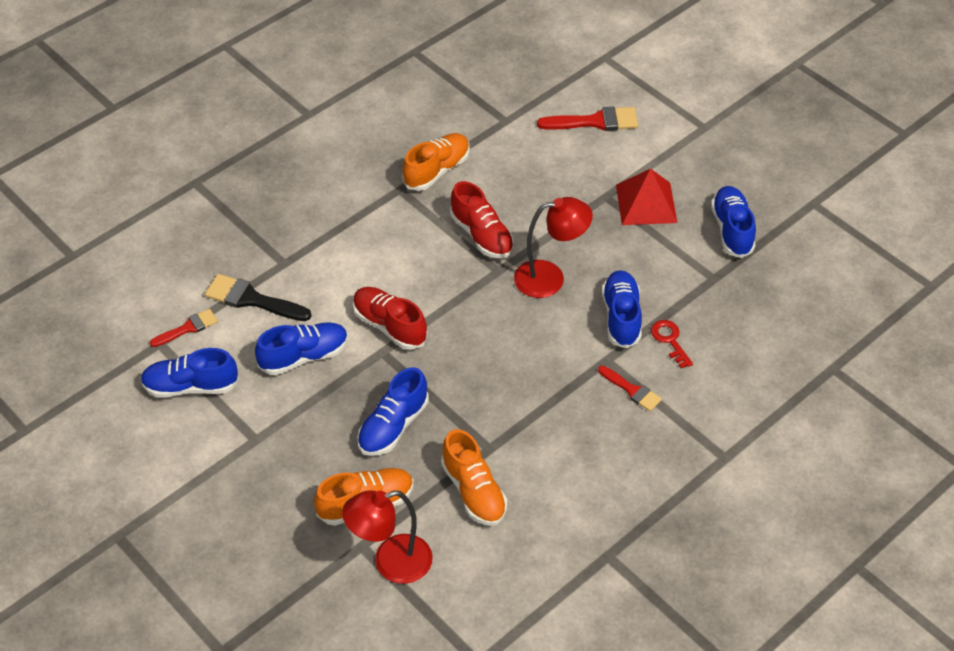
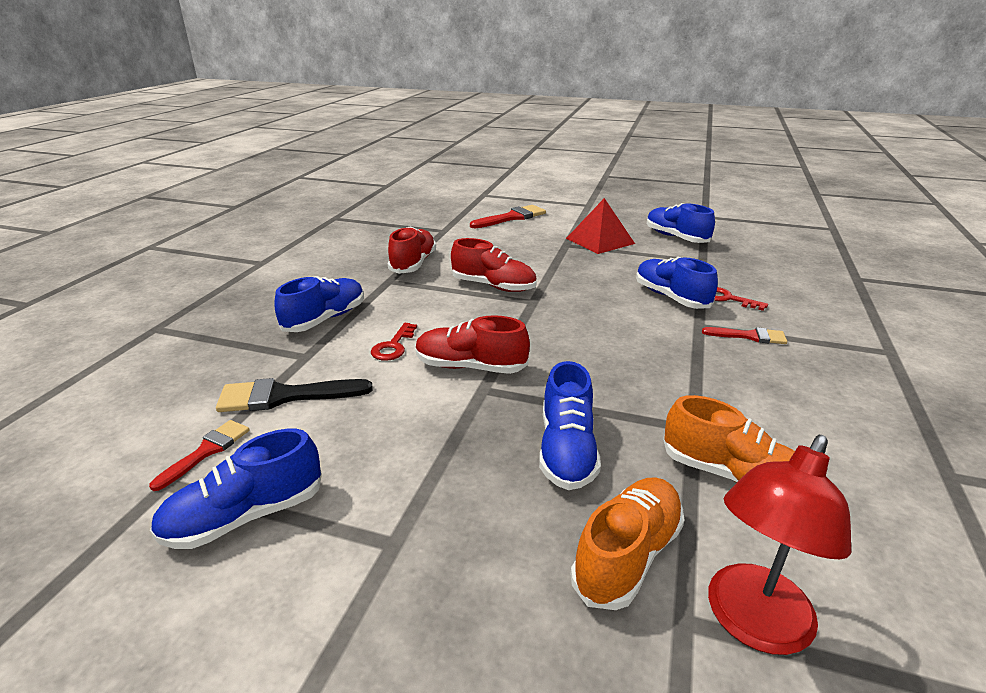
camera: 30 degrees left, 20 degrees down
(304, 356) = (393, 425): blue shoe -> blue shoe (325, 319)
(351, 279) = (393, 346): none -> red key
(437, 170) = (413, 264): orange shoe -> red shoe
(550, 278) = (583, 293): red lamp -> none

